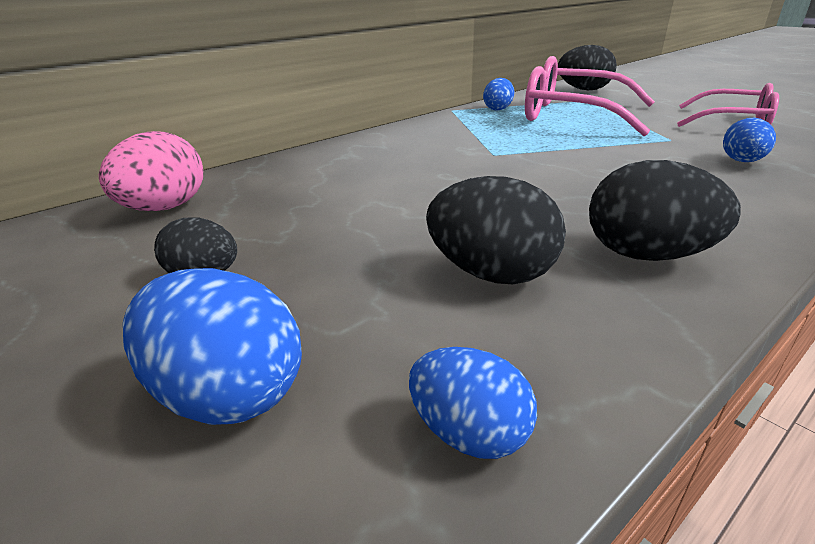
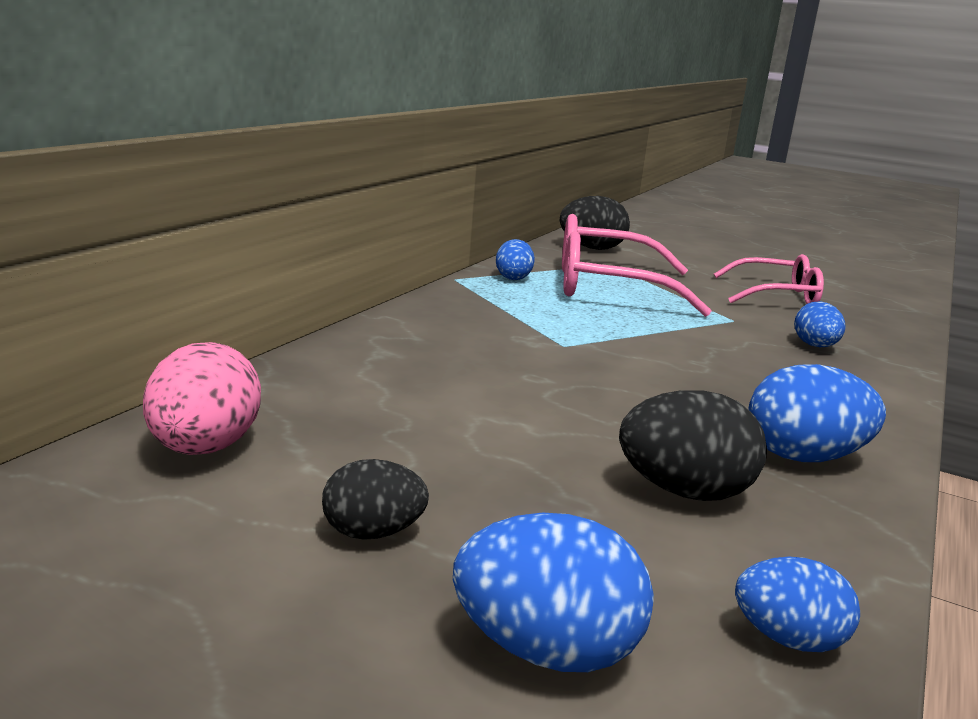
camera: 25 degrees left, 10 degrees down
(646, 255) = (803, 457): black egg -> blue egg

